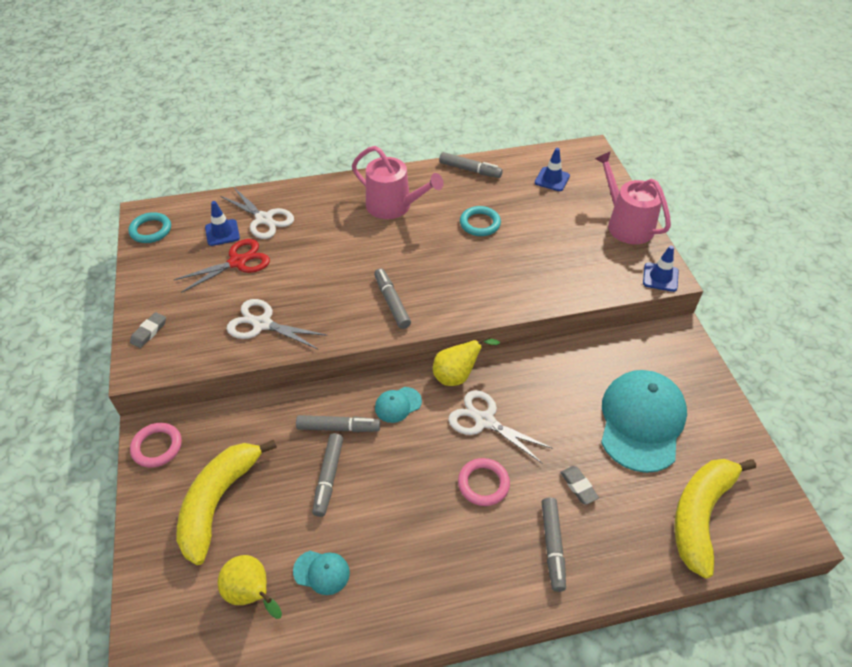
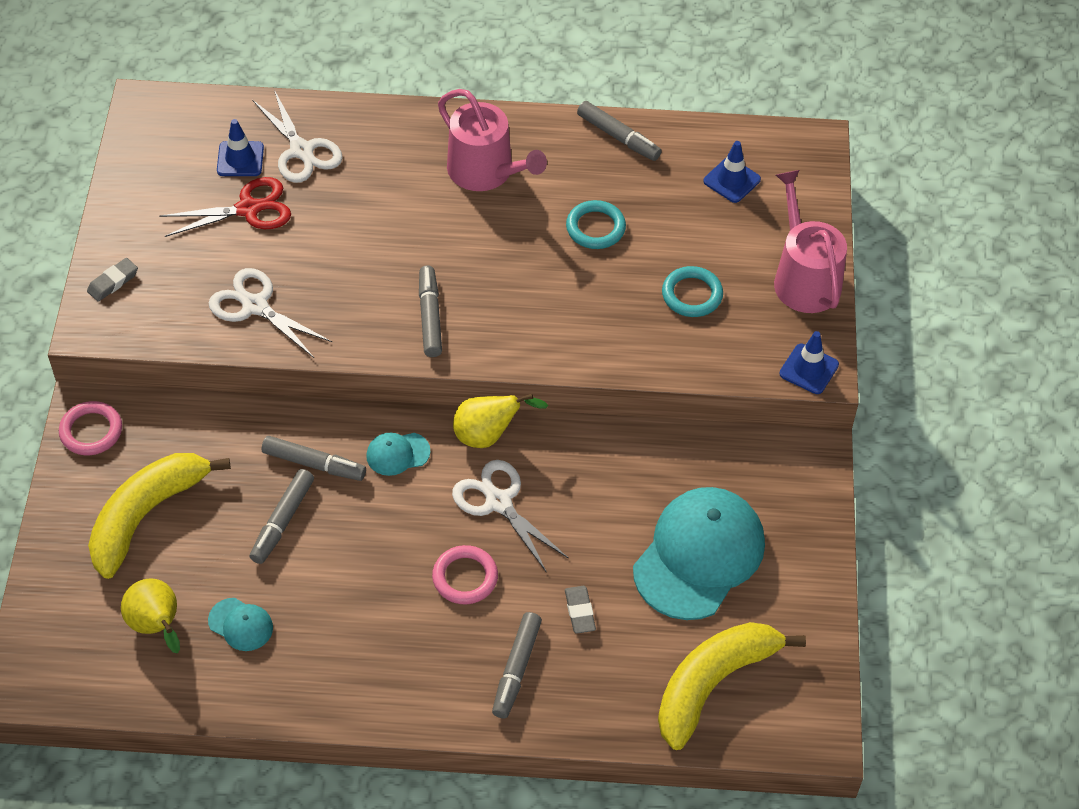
camera: 15 degrees right, 5 degrees up
(151, 230) = (147, 133): turquoise ring -> turquoise ring (692, 295)

